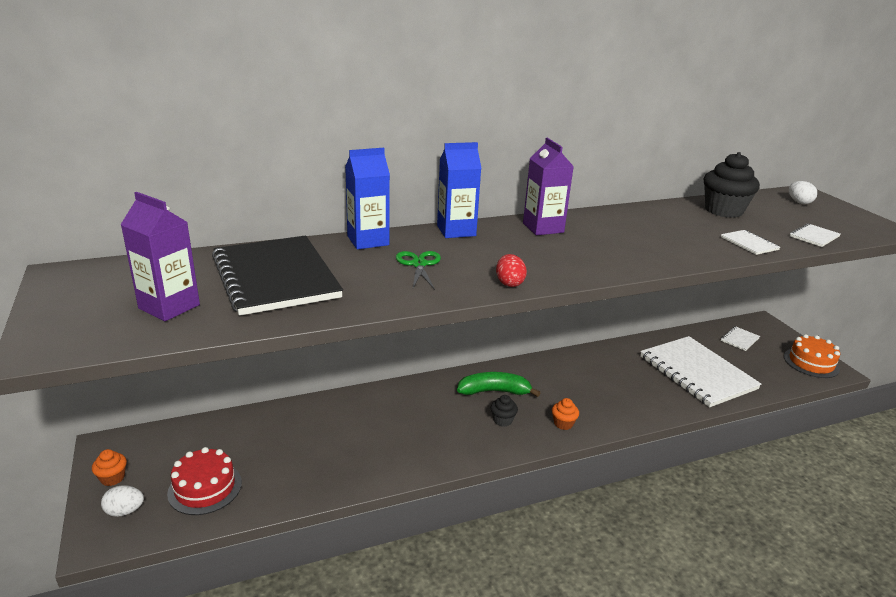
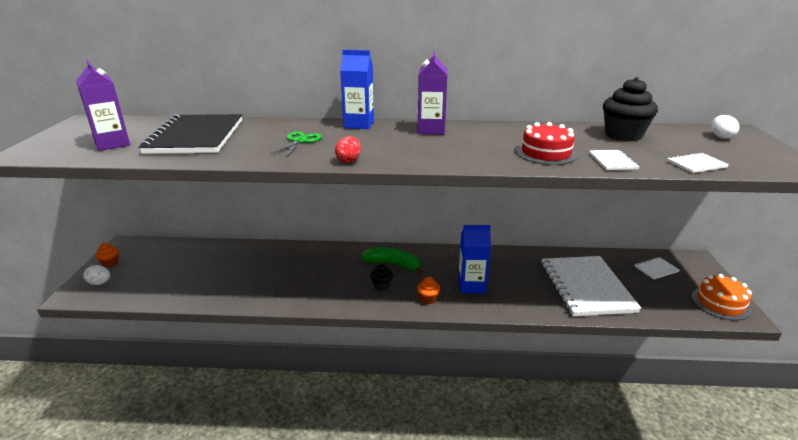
camera: 25 degrees right, 0 degrees up
(205, 488) = (152, 281): red cake -> red cake (546, 153)
(368, 241) = (286, 123): blue carton -> blue carton (471, 286)

